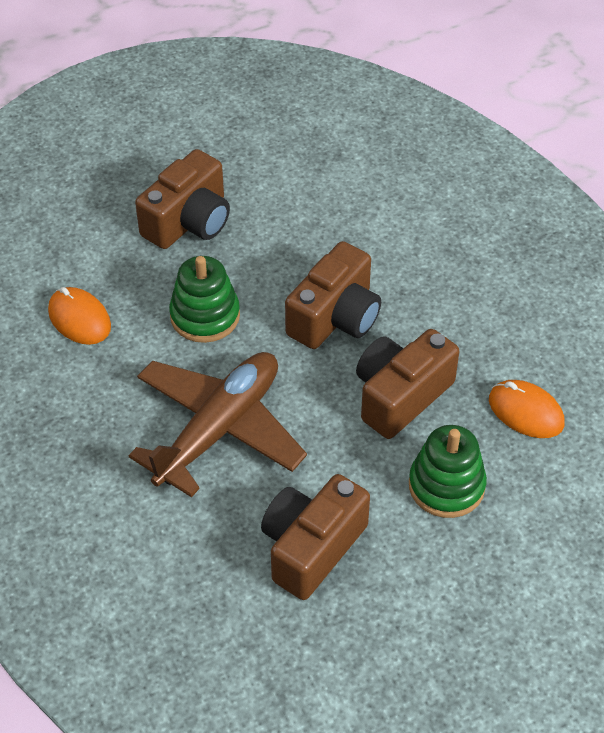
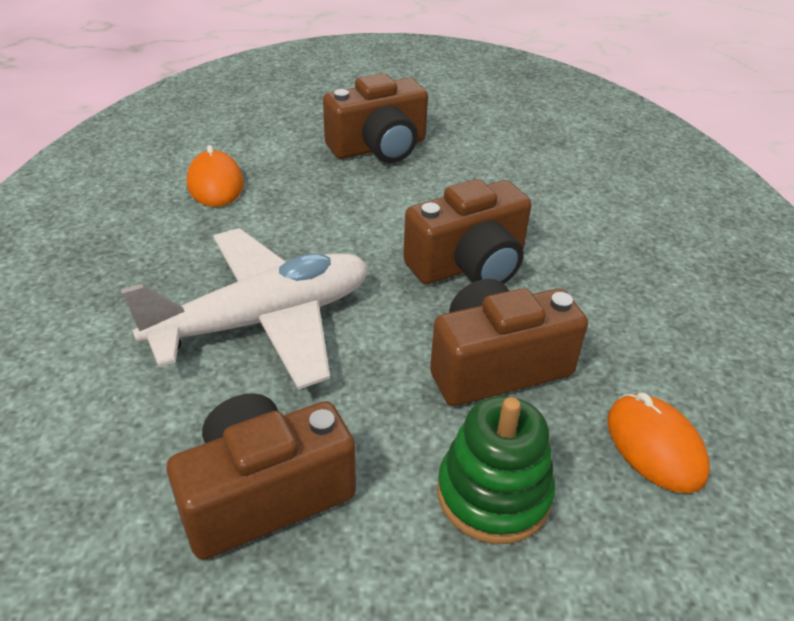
camera: 25 degrees right, 10 degrees down
(205, 316) = (334, 219): green stacking toy -> none
(219, 429) = (263, 321): brown plane -> white plane

